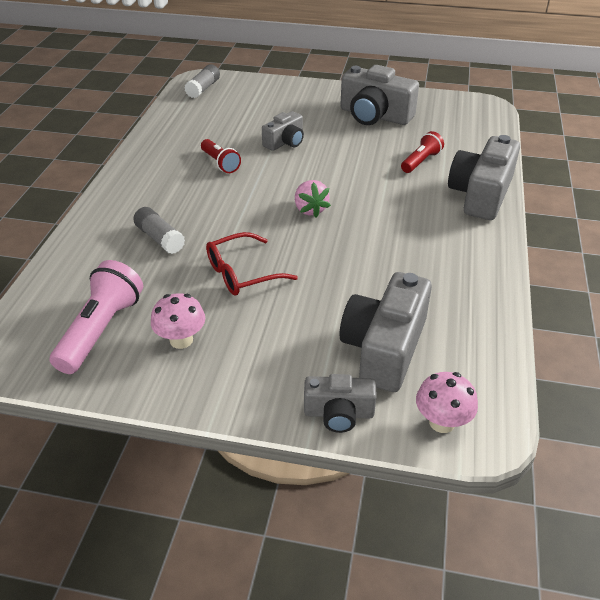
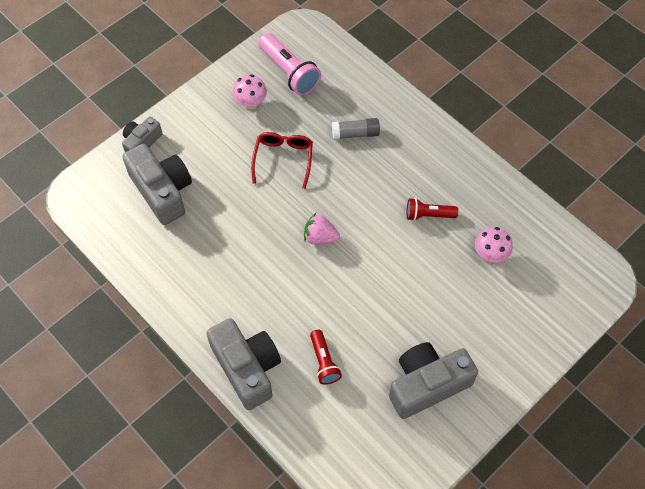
camera: 125 degrees right, 20 degrees up
(203, 88) = (581, 271): grey glue stick -> none
(285, 142) = (430, 279): grey camera -> none
(442, 422) = (96, 181): pink mushroom -> pink mushroom (490, 254)

